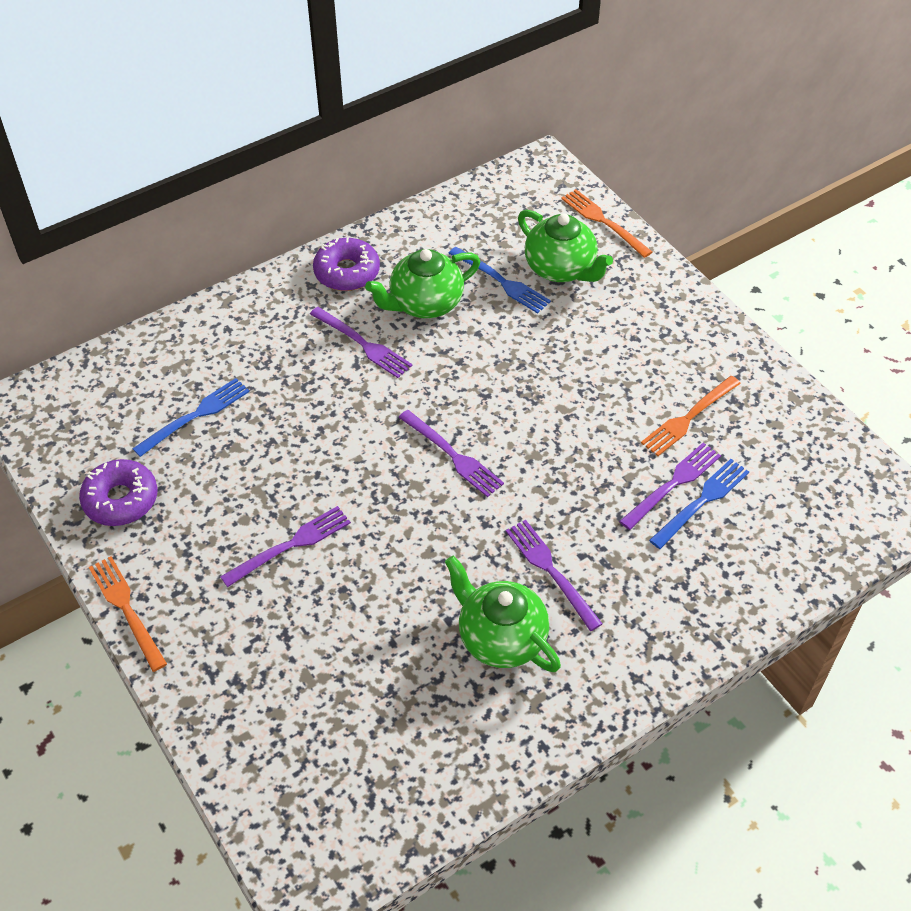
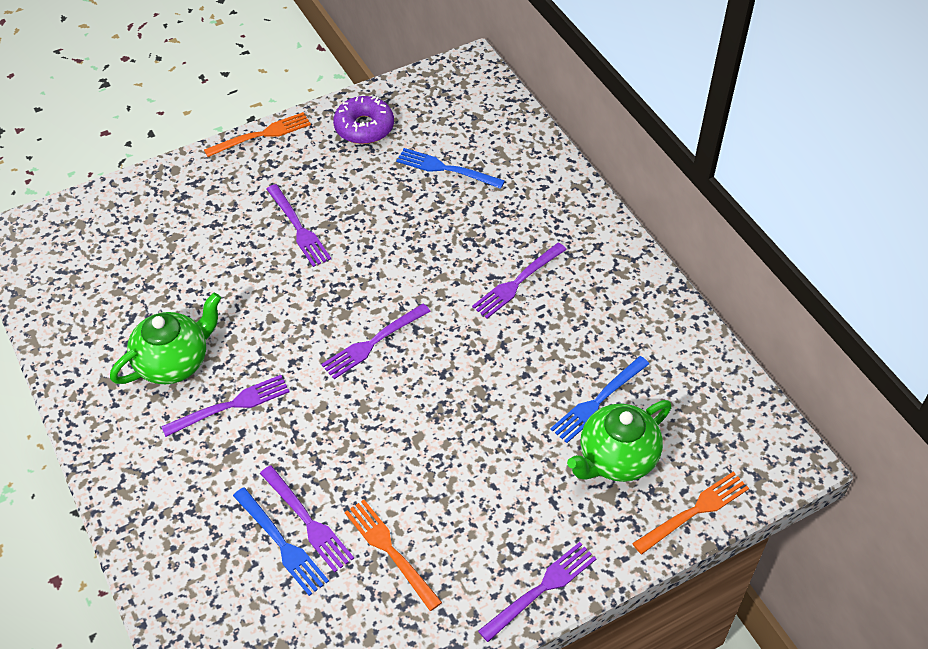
camera: 95 degrees right, 0 degrees up
(196, 415) = (445, 169): blue fork -> blue fork turned 150 degrees clockwise
(347, 272) = (614, 273): purple donut -> none
(425, 304) = (568, 333): green teapot -> none
(698, 313) = (542, 588): none -> purple fork

